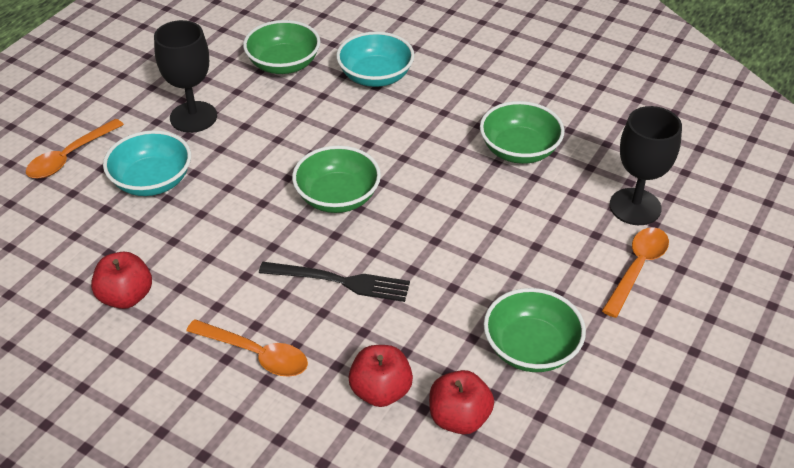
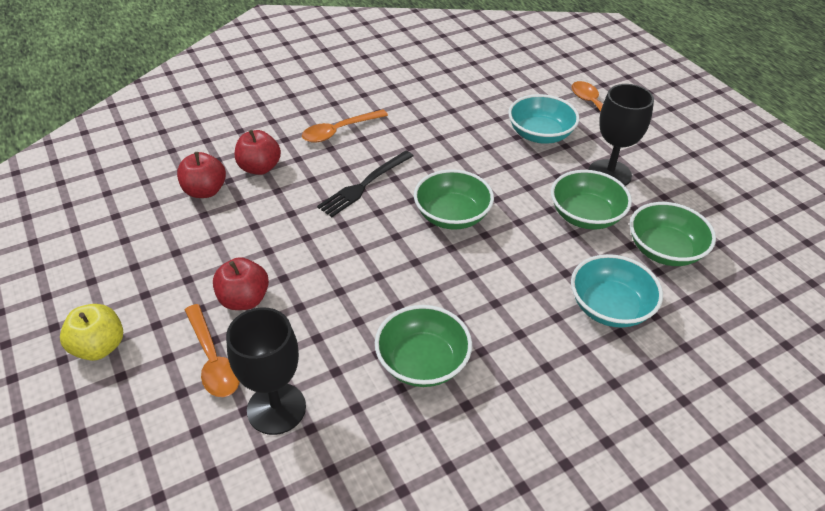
camera: 120 degrees right, 0 degrees up
(126, 297) = (433, 98): red apple -> red apple (244, 299)
(531, 348) = (214, 249): green bowl -> green bowl (585, 216)
(706, 353) = (99, 347): none -> yellow apple

